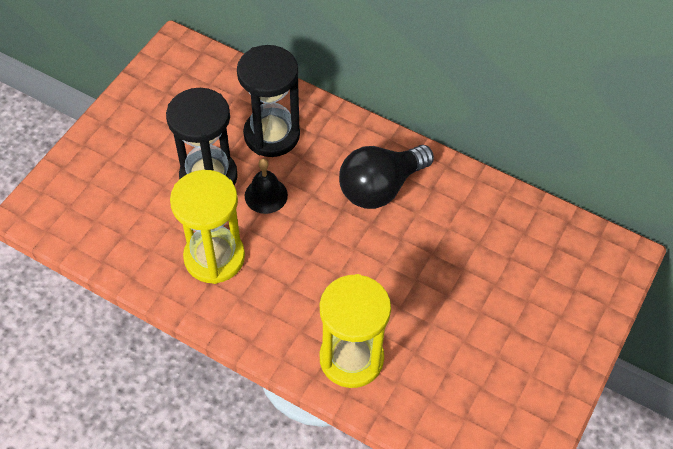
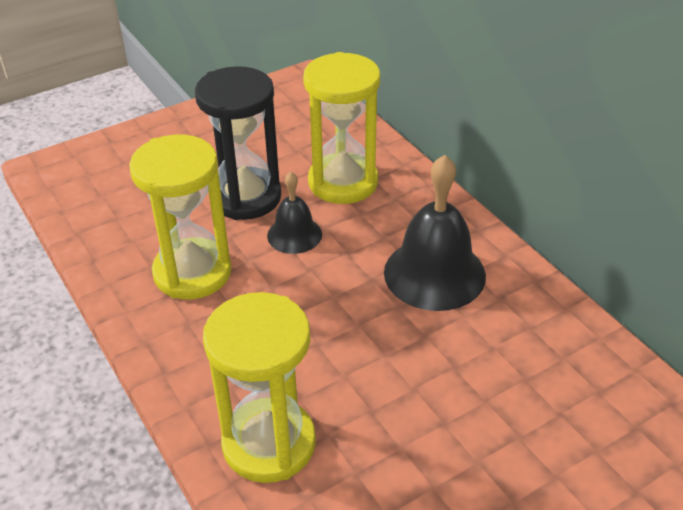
camera: 30 degrees right, 15 degrees down
(271, 135) = (343, 182): black hourglass -> yellow hourglass
(380, 187) = (434, 273): black light bulb -> black bell

